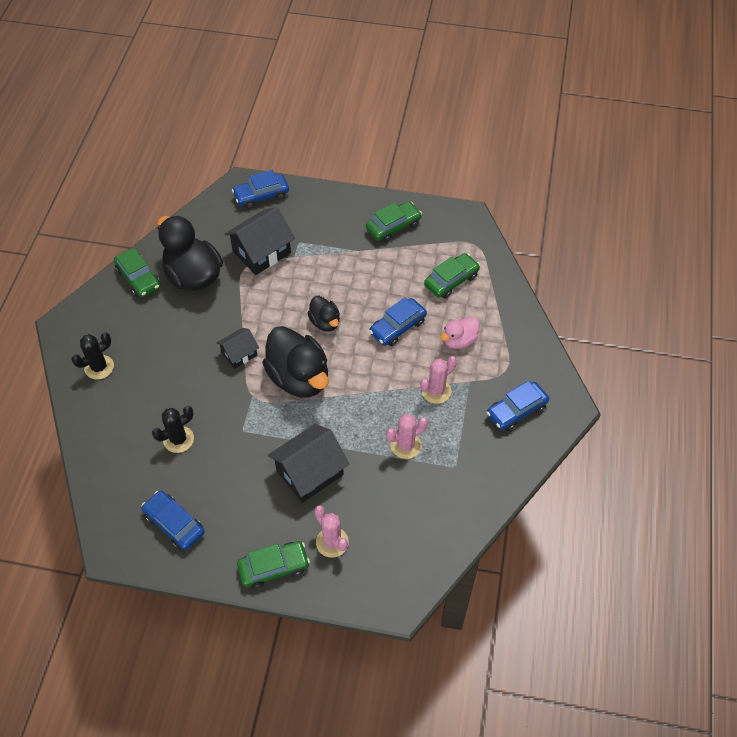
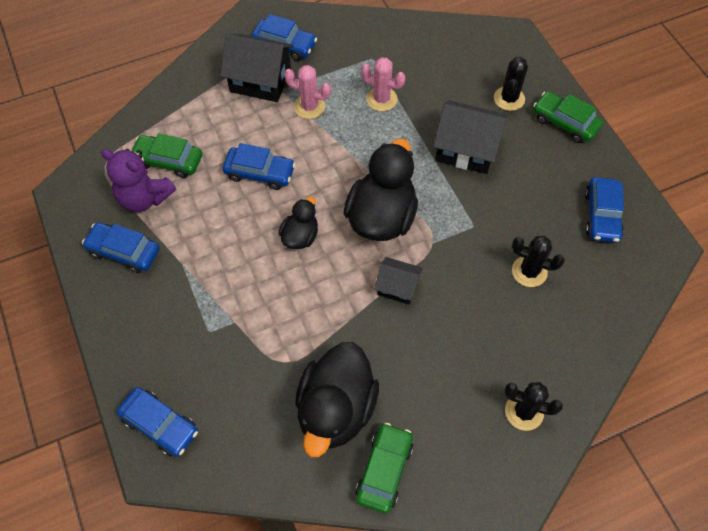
camera: 125 degrees left, 5 degrees up
(262, 252) = (250, 360): black house -> black house (260, 80)
(332, 542) = (509, 98): pink cactus -> black cactus
(393, 226) = (124, 252): green car -> blue car
(429, 254) = (144, 198): none -> purple teddy bear
(459, 340) = (239, 118): pink duck -> none

